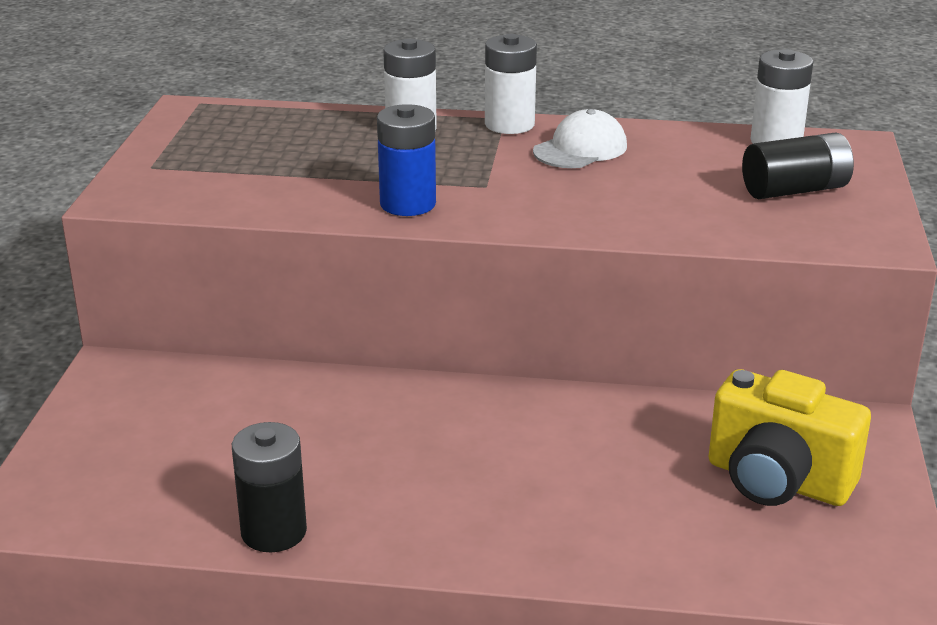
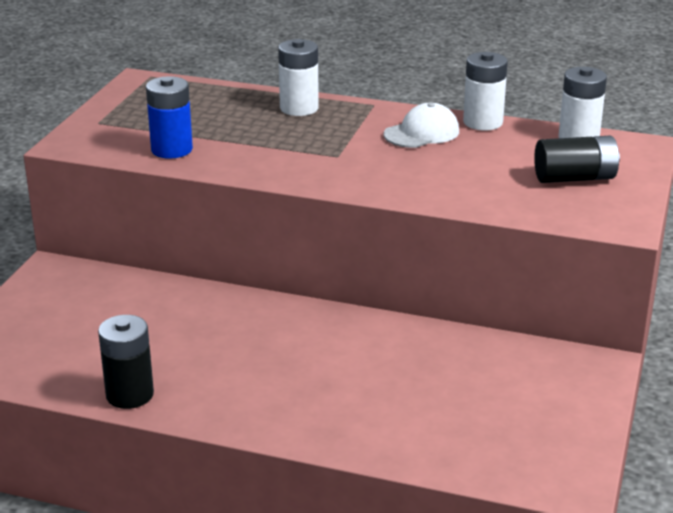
camera: 10 degrees right, 0 degrees up
(408, 204) = (273, 165): blue battery -> blue battery (171, 149)
(509, 124) = (375, 109): white battery -> white battery (483, 122)
(777, 481) = (511, 399): yellow camera -> none

